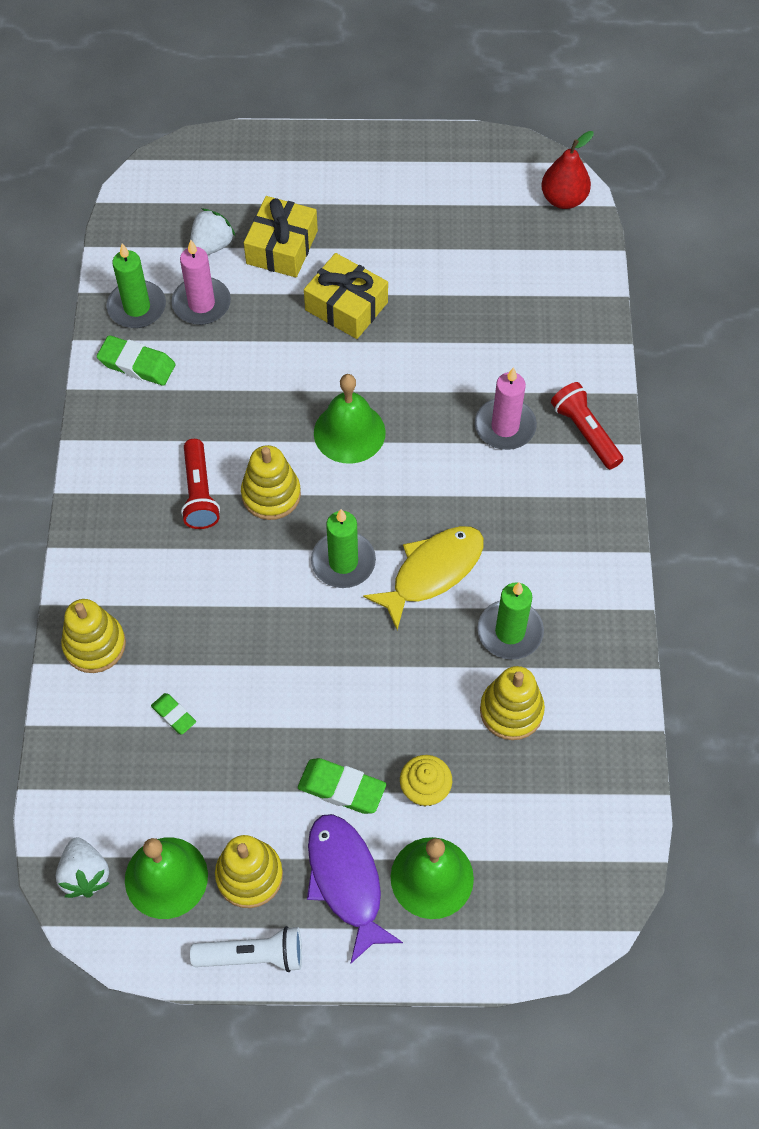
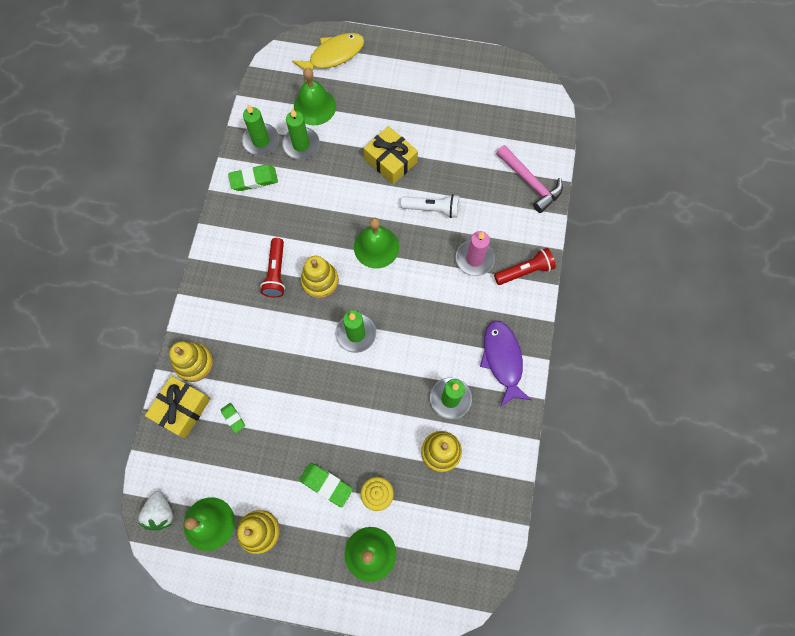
camera: 10 degrees right, 10 degrees up
(137, 364) = (254, 180): green eraser -> green eraser turned 45 degrees counterclockwise
(201, 304) = (301, 145): pink candle -> green candle
(211, 246) = (314, 106): white strawberry -> green bell
(253, 955) = (252, 584): white flashlight -> white flashlight (432, 209)
(282, 247) = (358, 114): yellow gift -> yellow gift (182, 409)
(346, 881) = (317, 546): purple fish -> purple fish (502, 360)
(432, 572) = (410, 350): yellow fish -> yellow fish (333, 55)
(563, 199) = (542, 108): red pear -> none
(566, 306) = (530, 182): none -> pink hammer
(585, 432) = (525, 271): red flashlight -> red flashlight turned 90 degrees clockwise

